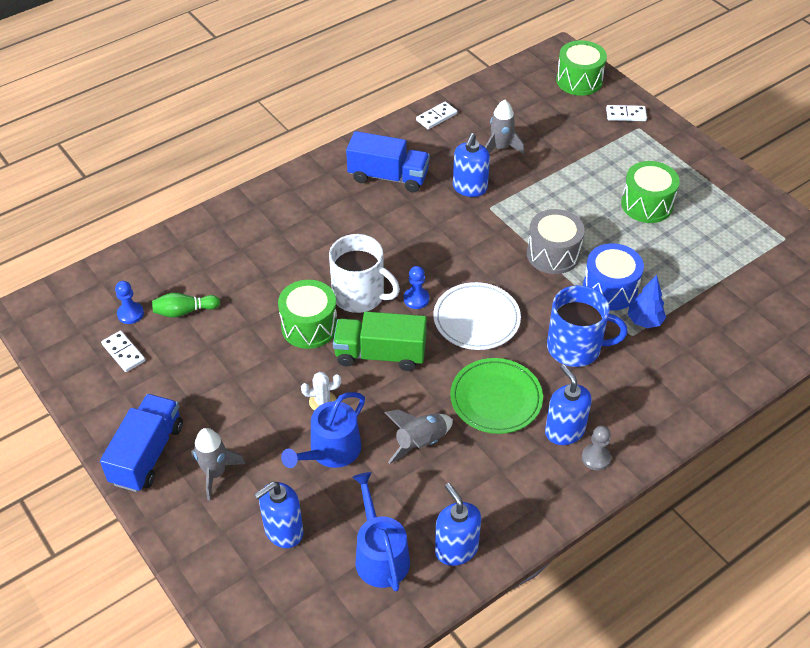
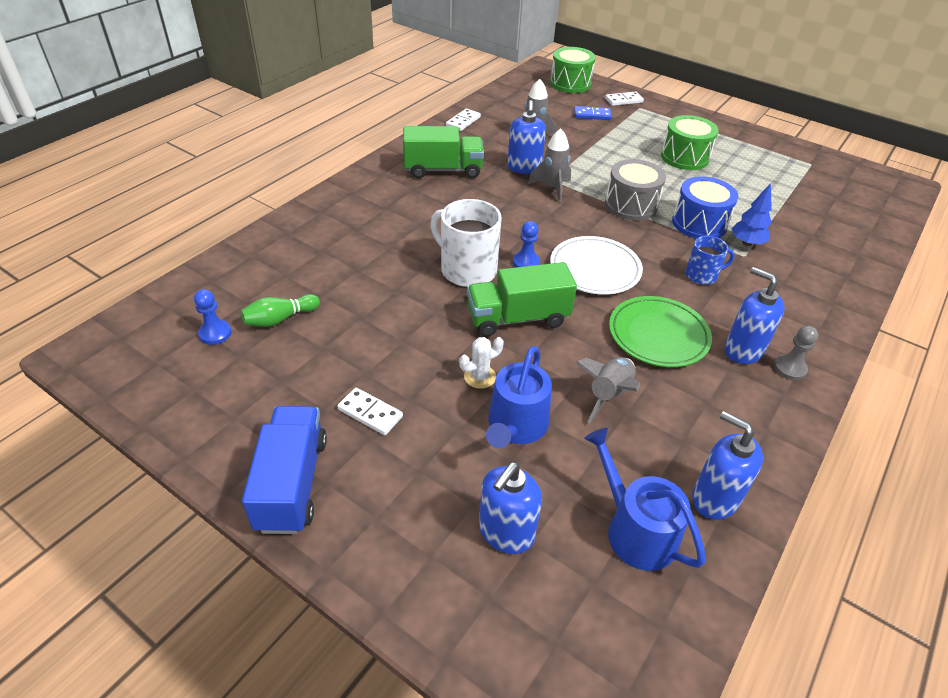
camera: 20 degrees left, 5 degrees down
(124, 353) = (220, 375): white domino -> white domino (370, 413)
(215, 473) = (389, 485): grey rocket -> grey rocket (552, 188)
(309, 326) = (428, 307): green drum -> none
(359, 295) = (467, 270): white mug -> white mug turned 150 degrees counterclockwise
(388, 177) = (443, 170): blue truck -> green truck
(575, 347) = (702, 275): blue mug -> blue mug, size x0.57
(578, 130) = (592, 115): none -> blue domino

